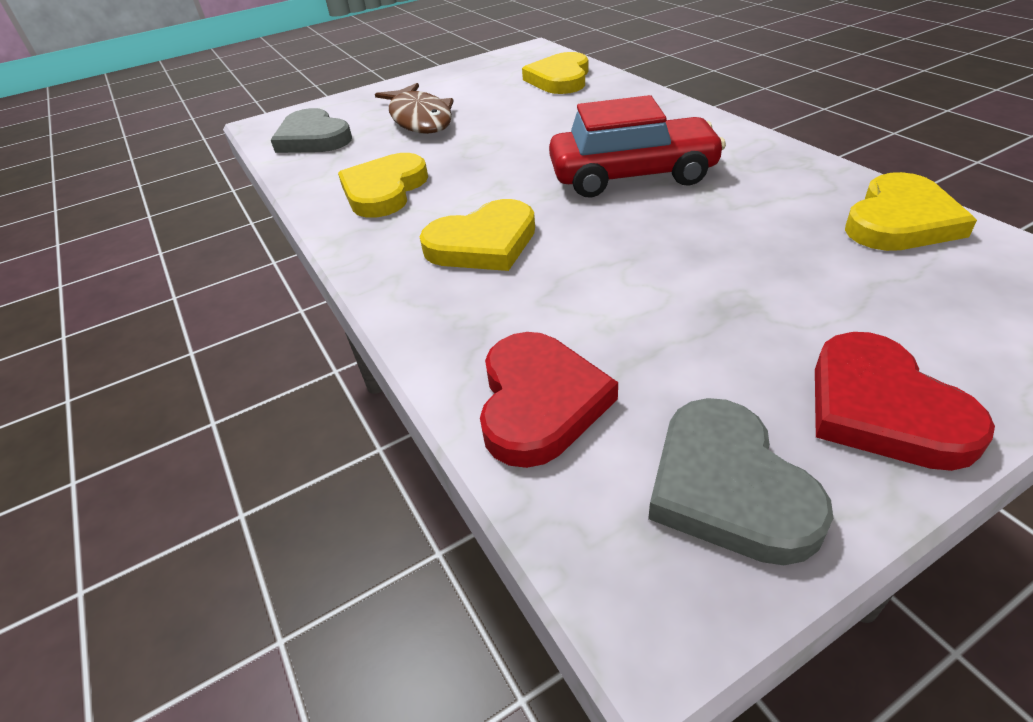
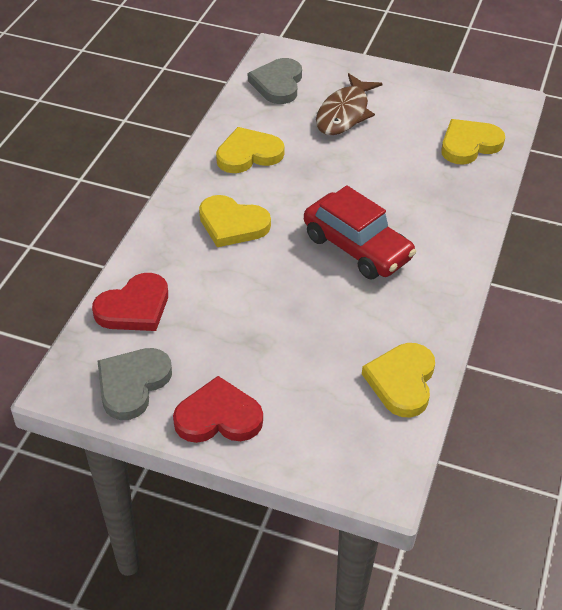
camera: 45 degrees right, 5 degrees up
(882, 408) = (218, 417): red heart -> red heart turned 60 degrees clockwise
(900, 220) = (402, 381): yellow heart -> yellow heart turned 105 degrees clockwise

